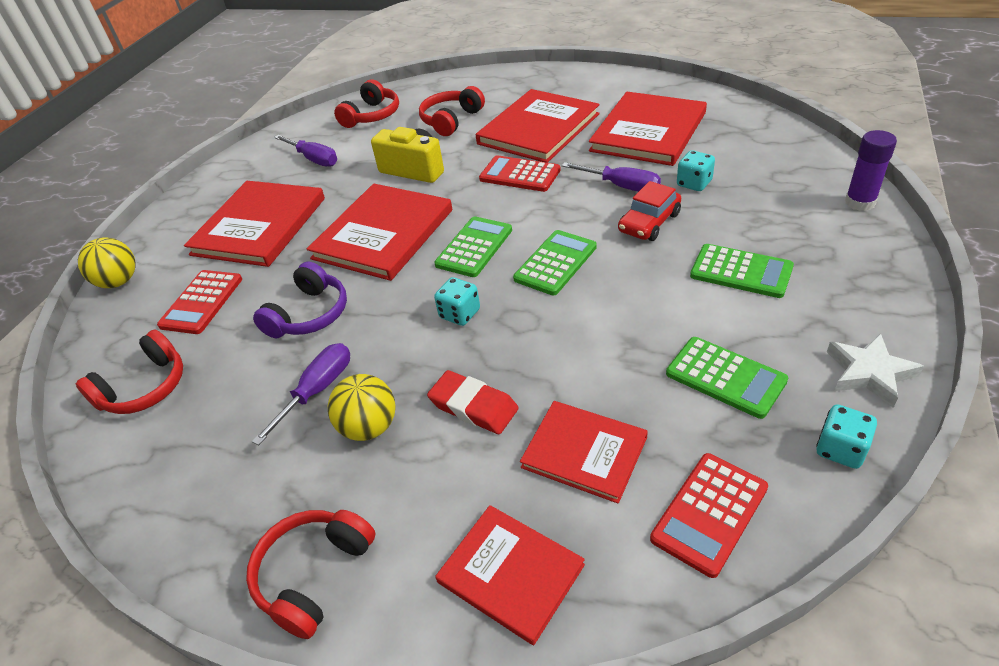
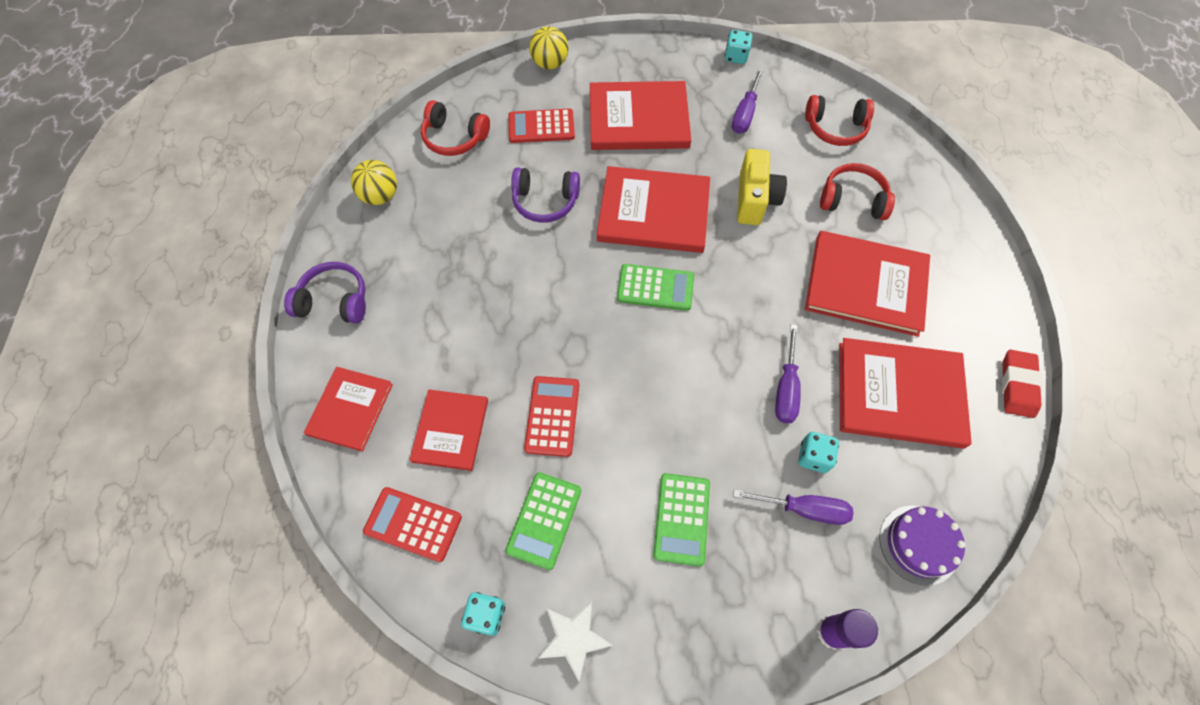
camera: 65 degrees right, 20 degrees up
(314, 575) = (334, 301): red headphones -> purple headphones
(317, 391) = (472, 240): purple screwdriver -> purple screwdriver (803, 509)
(369, 427) = (447, 286): yellow ball -> yellow ball (380, 196)
(460, 314) = (570, 304): turquoise dice -> turquoise dice (736, 56)
(473, 406) = (478, 345): red eraser -> red eraser (1017, 385)
(519, 175) = (776, 291): red calculator -> red calculator (552, 416)
(555, 263) = (652, 358): green calculator -> none
(649, 222) = (733, 425): red car -> none
(784, 147) = (918, 544): none -> purple cake

